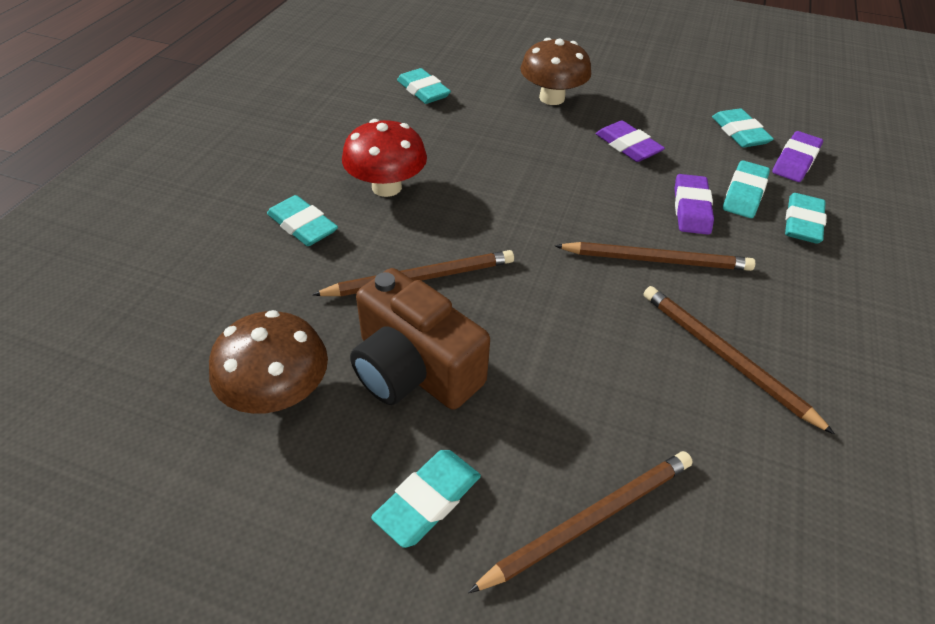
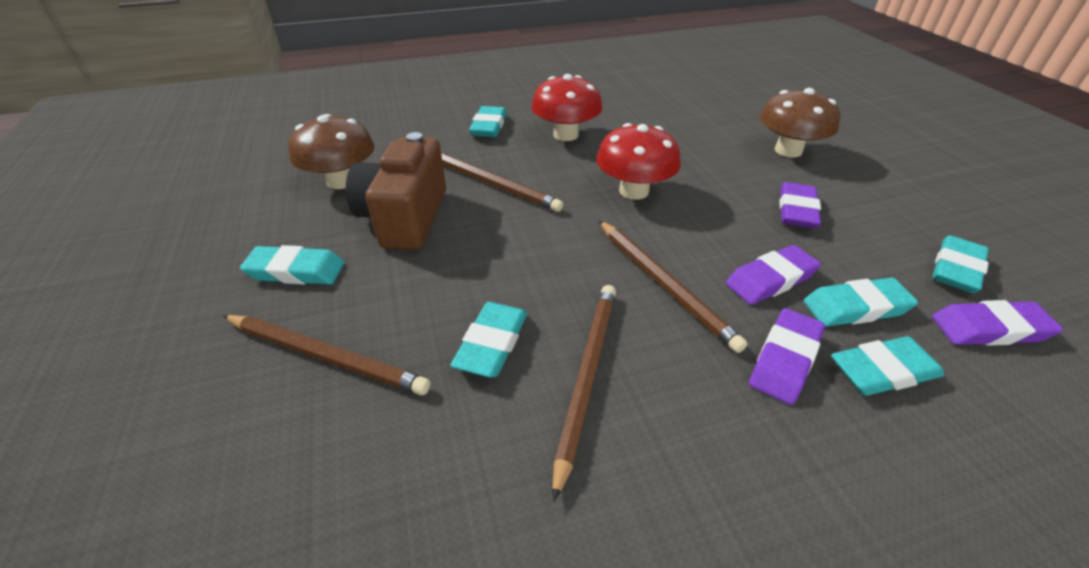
camera: 55 degrees right, 5 degrees down
(423, 91) = (691, 103): turquoise eraser -> turquoise eraser (492, 343)
(524, 203) = (634, 191): none -> red mushroom
(768, 254) = (784, 359): none -> purple eraser

